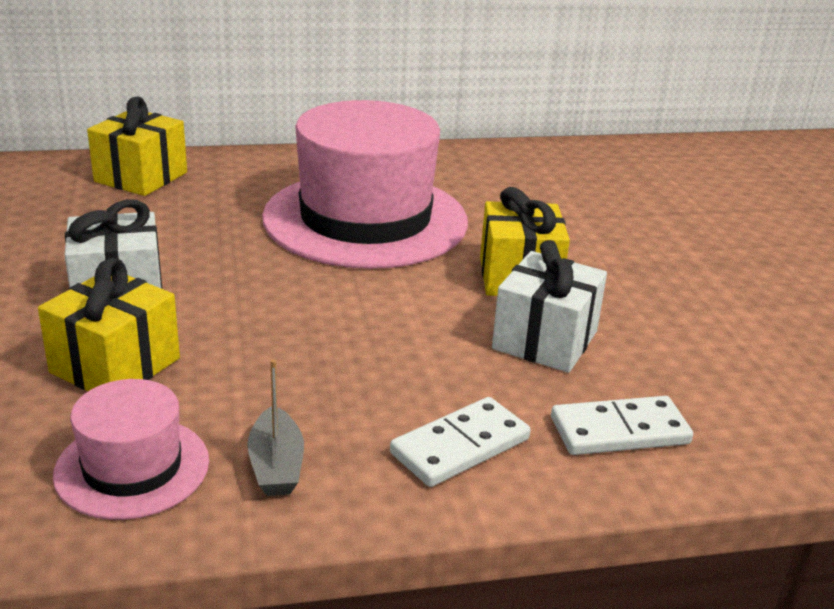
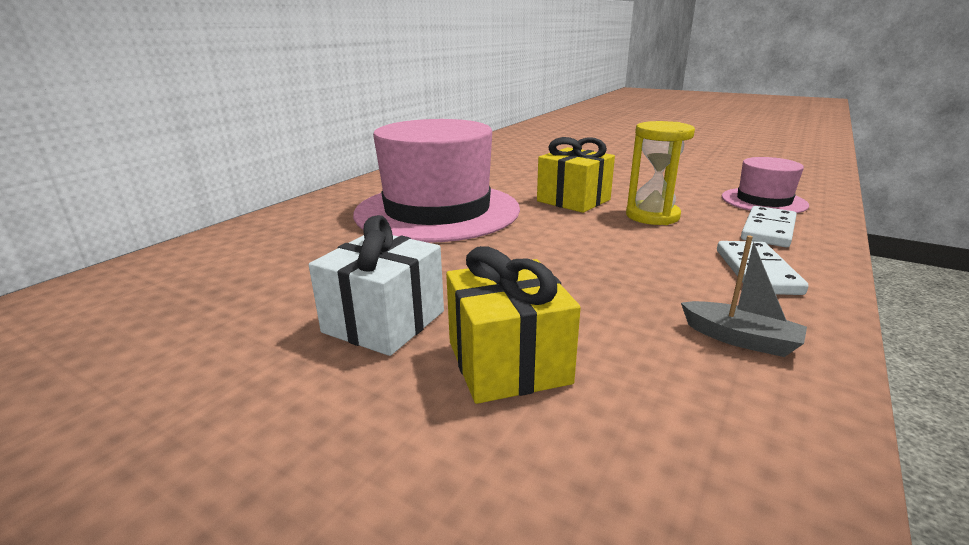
camera: 45 degrees left, 5 degrees down
(132, 467) = (698, 409): pink hat -> pink hat (763, 201)
(141, 177) = (214, 254): yellow gift -> none
(545, 340) = (652, 216): white gift -> yellow hourglass

